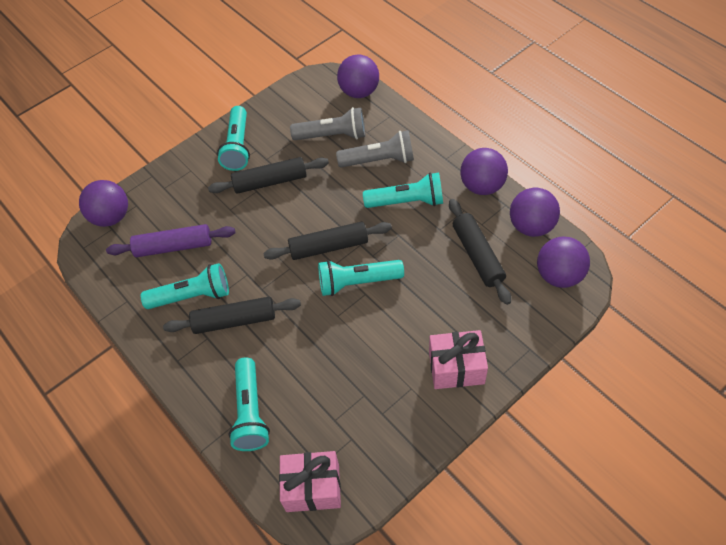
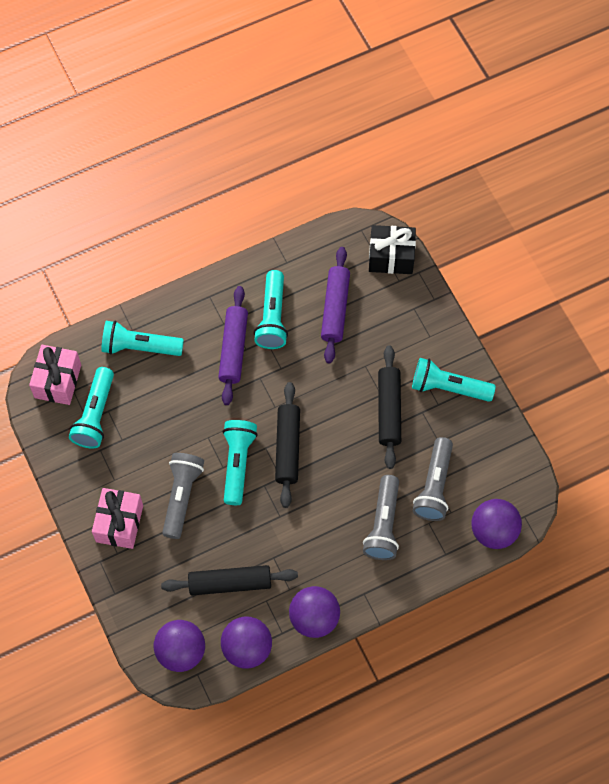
camera: 100 degrees right, 10 degrees up
(111, 217) = (391, 257): purple ball -> black gift
(234, 320) = (233, 349): black rolling pin -> purple rolling pin
(407, 201) = (319, 536): turquoise flashlight -> turquoise flashlight (95, 415)
(407, 320) = (181, 496): none -> grey flashlight

